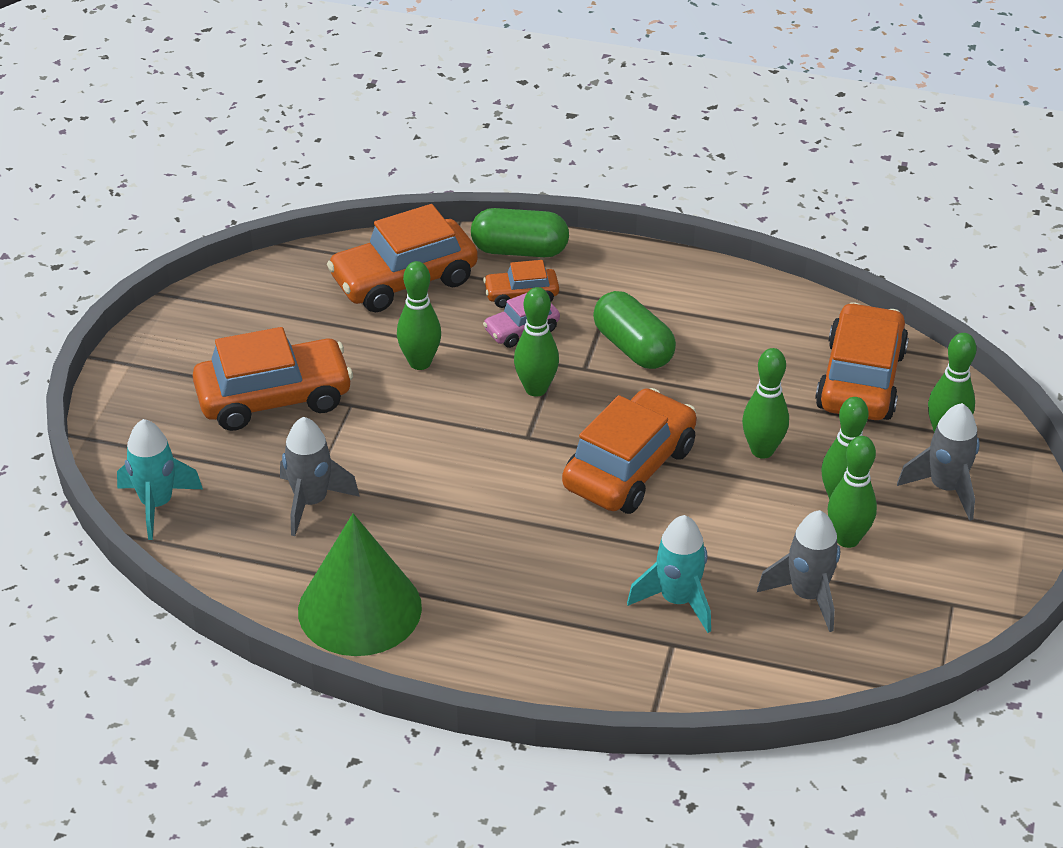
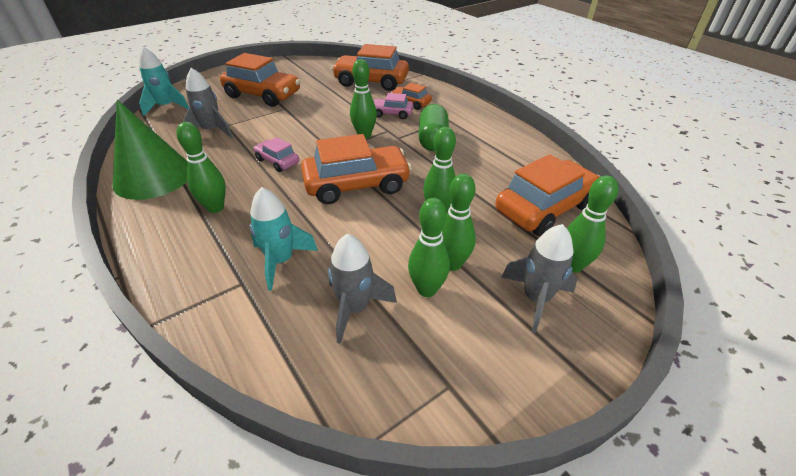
camera: 40 degrees right, 0 degrees up
(420, 363) = (333, 107): green bowling pin -> green bowling pin (215, 207)
(484, 493) = (277, 161): none -> pink car
(519, 250) = (432, 90): green capsule -> none

